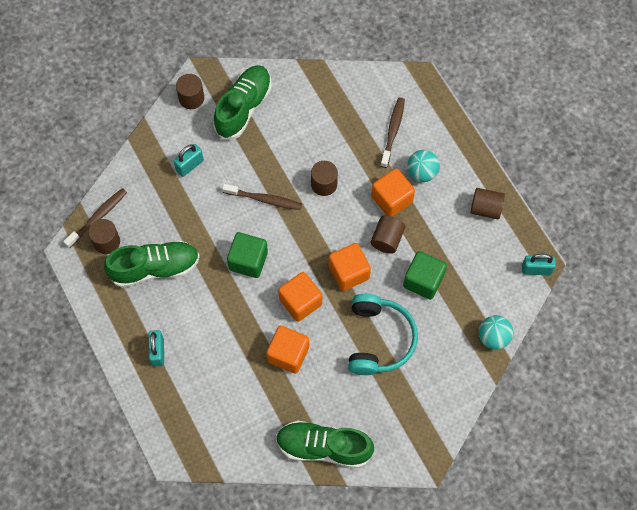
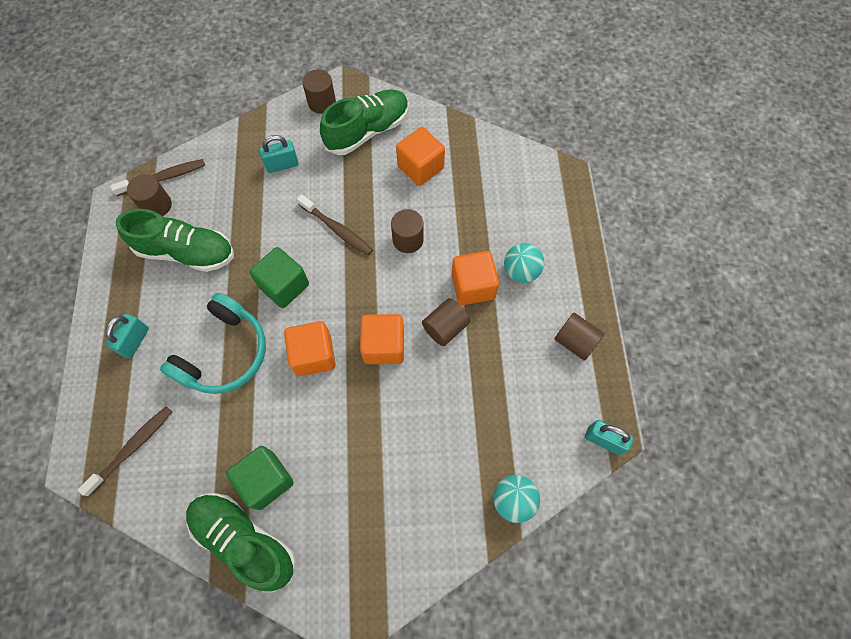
camera: 25 degrees right, 0 degrees up
(288, 354) = (267, 408): orange cube -> orange cube (420, 167)
(378, 339) = (377, 438): turquoise headphones -> turquoise headphones (224, 353)
(392, 132) = (510, 216): brown toothbrush -> brown toothbrush (132, 449)
(423, 281) = (462, 393): green cube -> green cube (266, 480)

